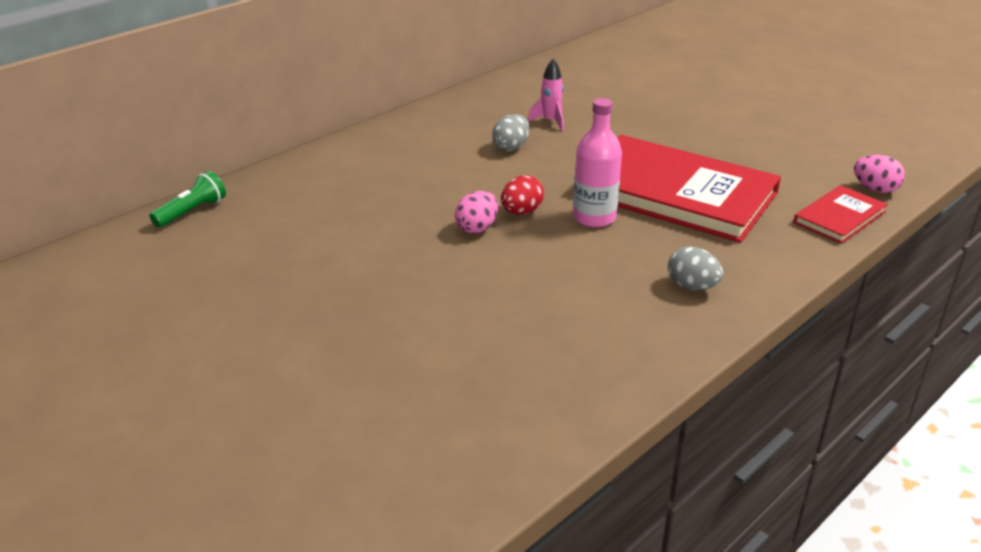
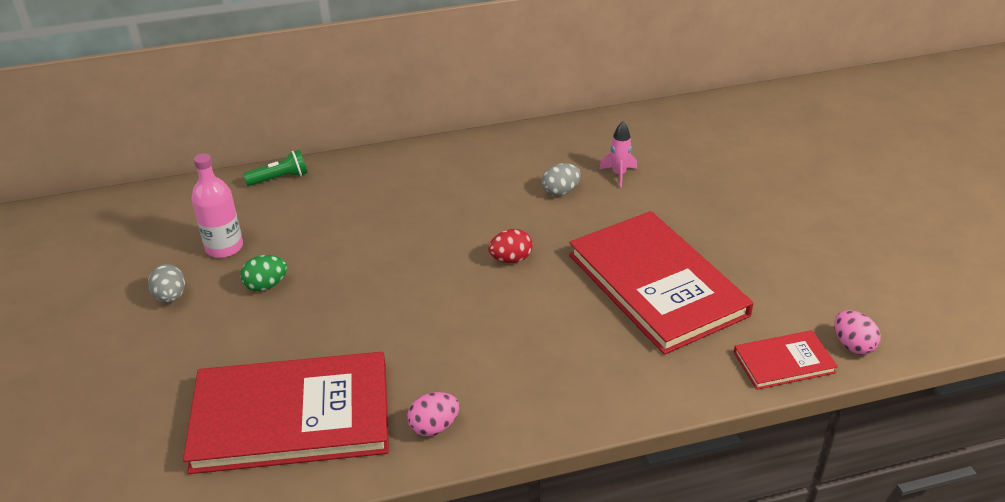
camera: 30 degrees right, 5 degrees up
(277, 311) = (266, 285): none -> green egg
(436, 421) = (291, 417): none -> red book
(477, 228) = (463, 263): pink egg -> pink egg (434, 427)
(594, 217) = (564, 285): pink bottle -> pink bottle (224, 247)
(692, 286) = (580, 381): grey egg -> grey egg (171, 297)

